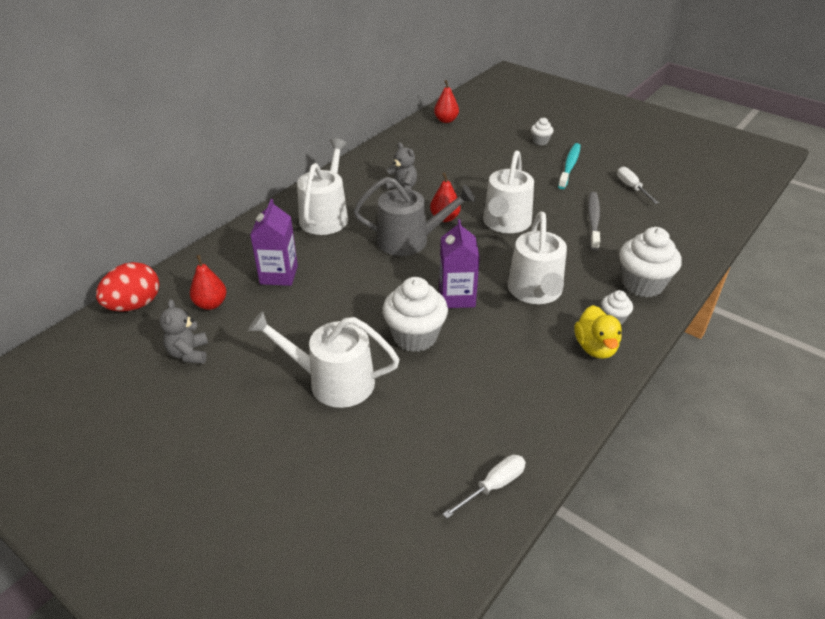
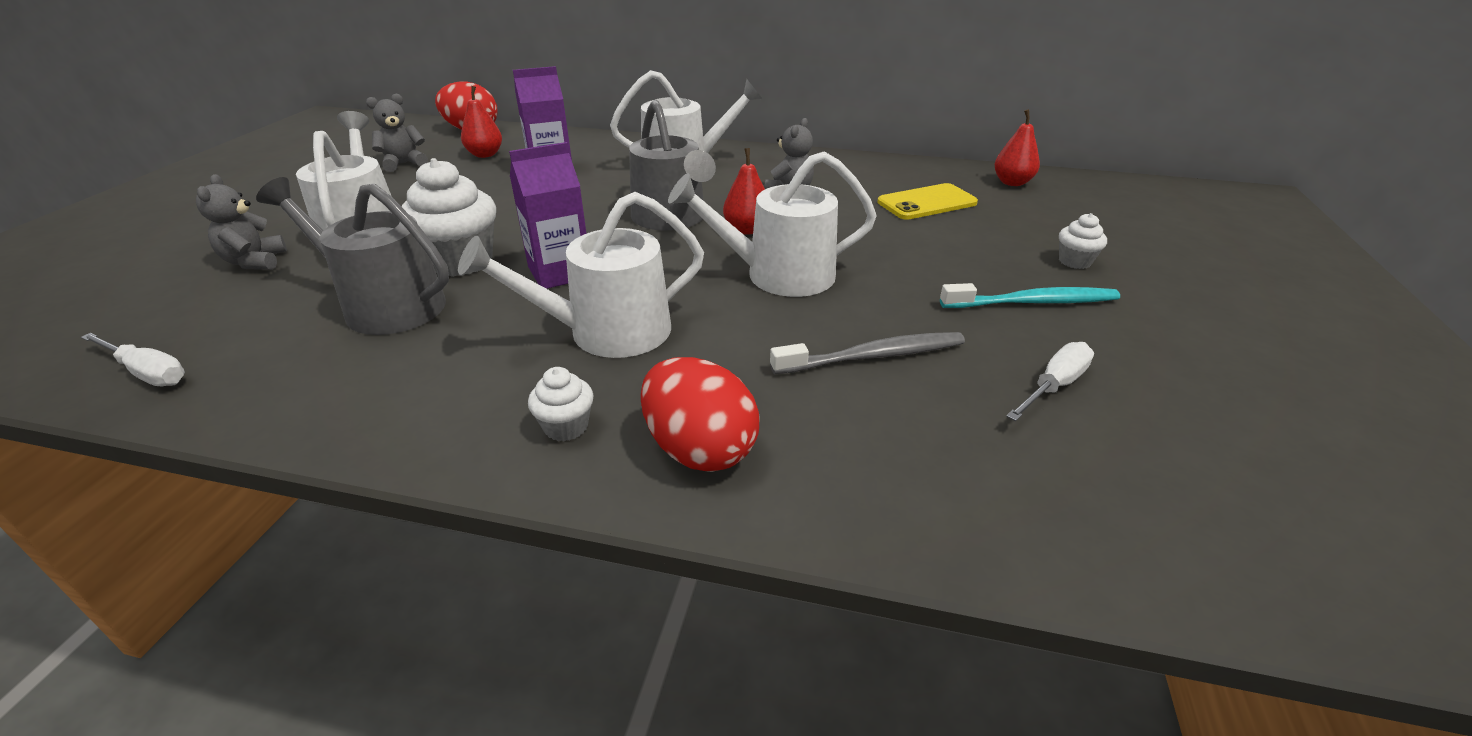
camera: 65 degrees right, 5 degrees down
(347, 443) = (255, 262): none -> grey teddy bear
(451, 153) = (926, 203): none -> yellow phone
(458, 374) = (385, 305): none -> grey watering can
(595, 347) = (472, 417): yellow duck -> none
(642, 284) = (699, 449): white cupcake -> red egg

